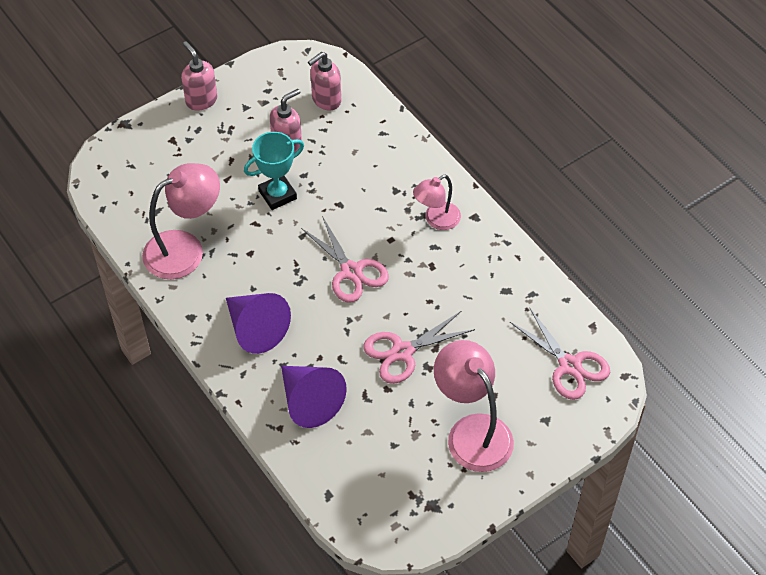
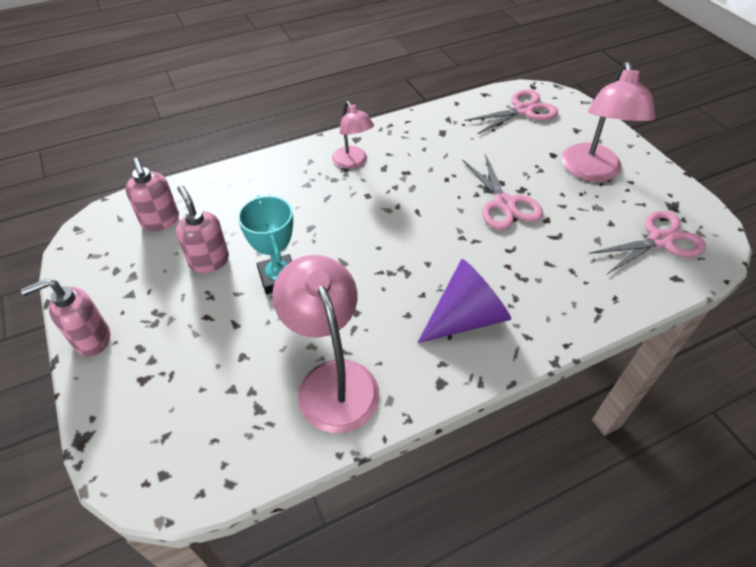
camera: 80 degrees left, 5 degrees down
(309, 401) = (563, 280): purple cone -> none
(351, 271) = (401, 228): pink scissors -> pink scissors (660, 240)
(472, 431) = (591, 171): pink lamp -> pink lamp turned 60 degrees counterclockwise

